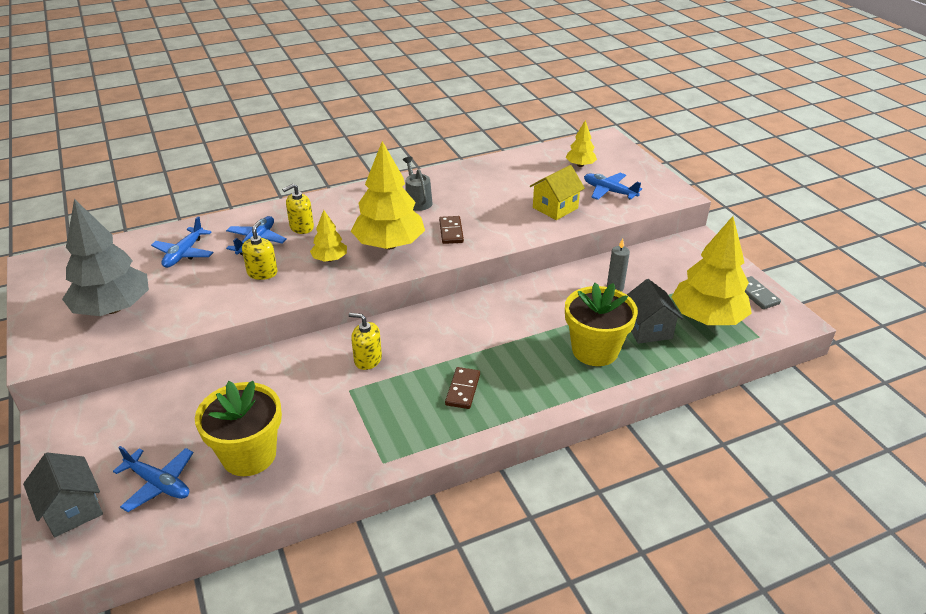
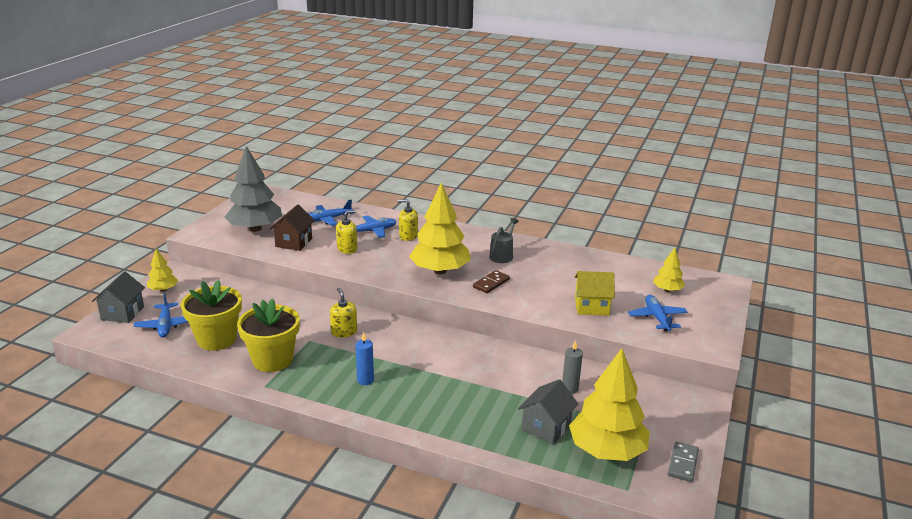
camera: 45 degrees right, 10 degrees down
(190, 298) = (294, 242): none -> brown house
(330, 259) = (393, 260): yellow tree -> yellow tree (163, 289)
(462, 389) = (365, 380): brown domino -> blue candle
(595, 350) = (484, 414): yellow flower pot -> yellow flower pot (272, 360)

